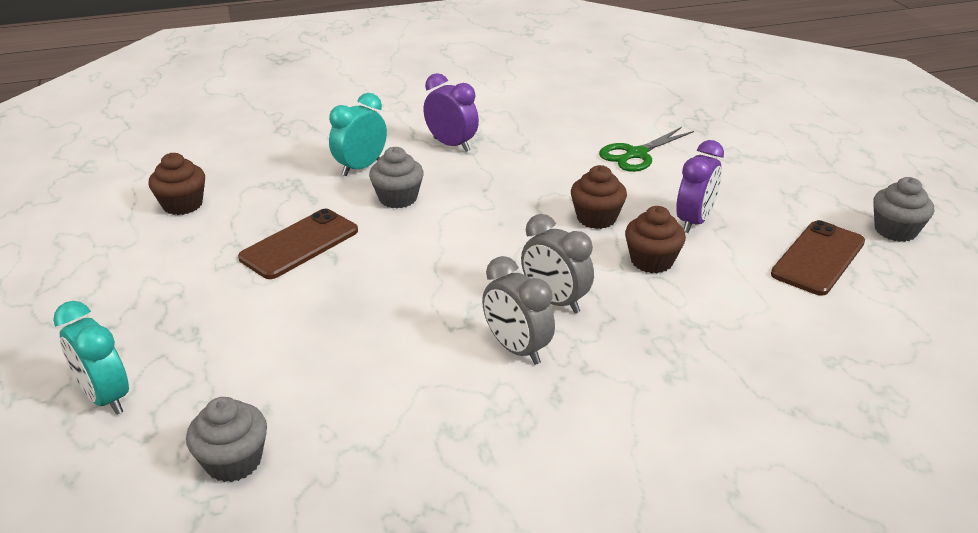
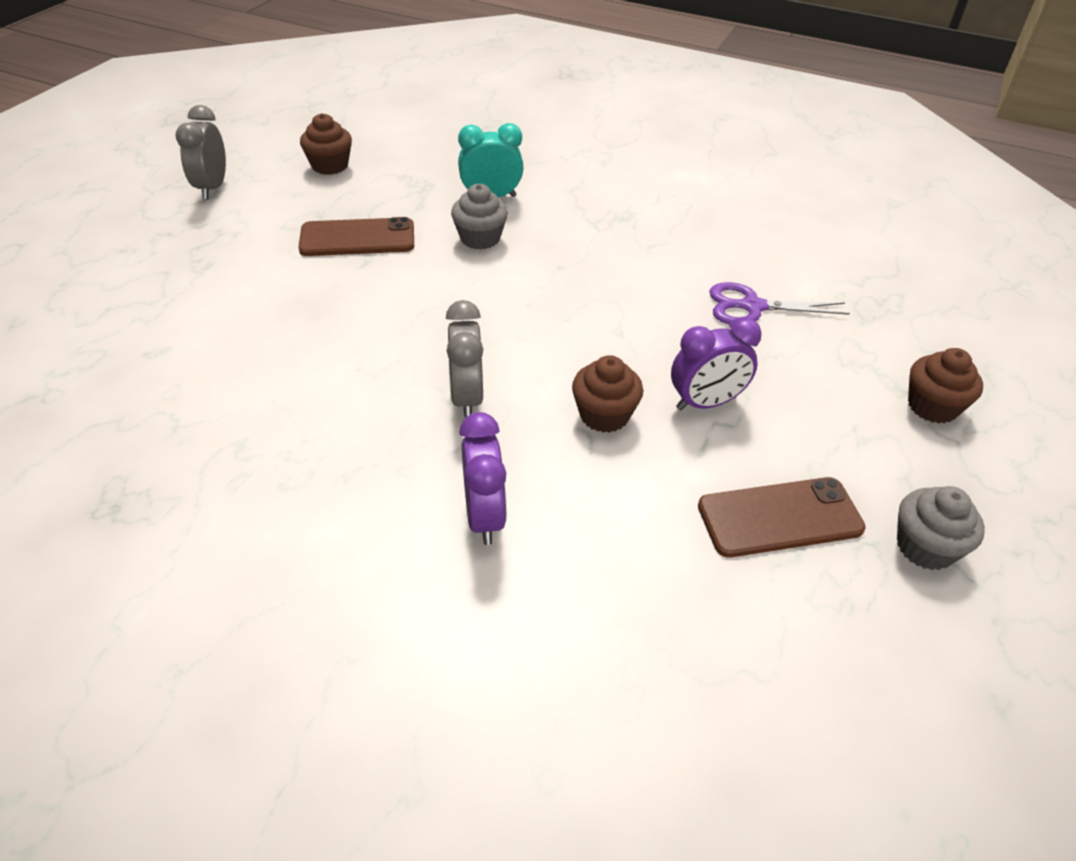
camera: 40 degrees right, 10 degrees up
(106, 397) = (100, 281): turquoise clock -> none
(233, 461) = (98, 373): grey cupcake -> none
(451, 145) = (592, 213): purple clock -> purple clock (484, 516)
(516, 349) = (378, 417): grey clock -> grey clock (212, 188)
(596, 218) = (616, 346): brown cupcake -> brown cupcake (932, 406)
(636, 154) = (752, 307): green scissors -> purple scissors

